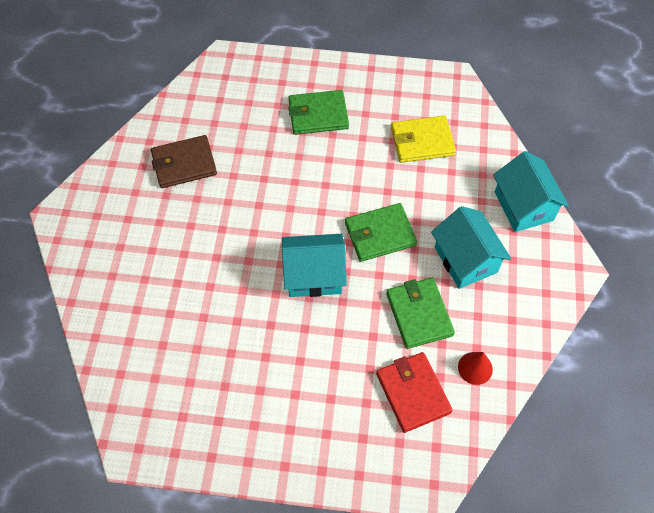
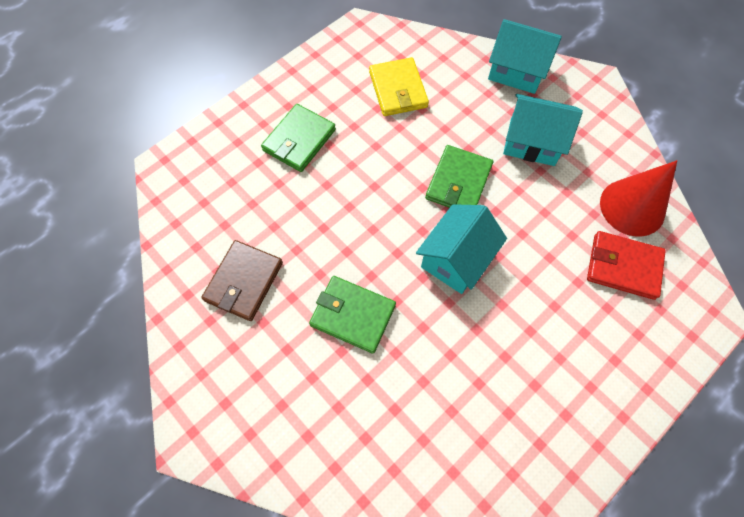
camera: 50 degrees left, 5 degrees up
(419, 314) = (555, 209): green wallet -> green wallet (353, 315)
(422, 141) = (398, 89): yellow wallet -> yellow wallet turned 45 degrees counterclockwise
(475, 368) = (632, 207): red cone -> red cone, size x1.90

